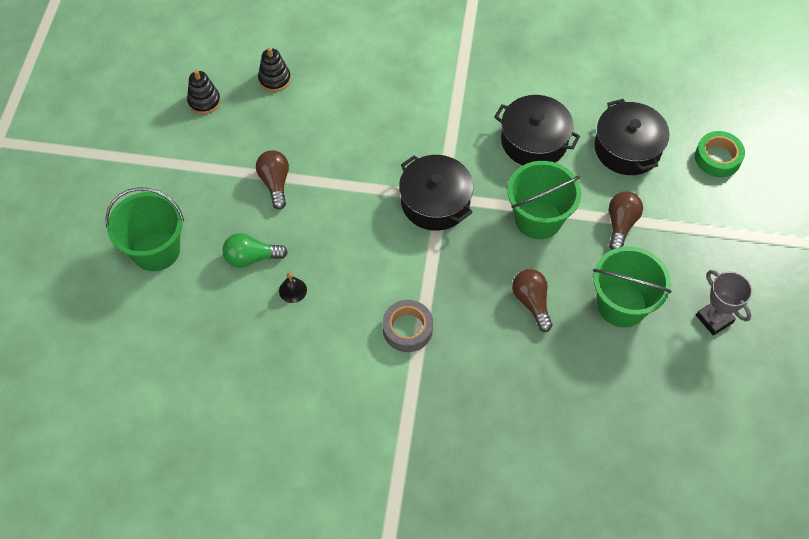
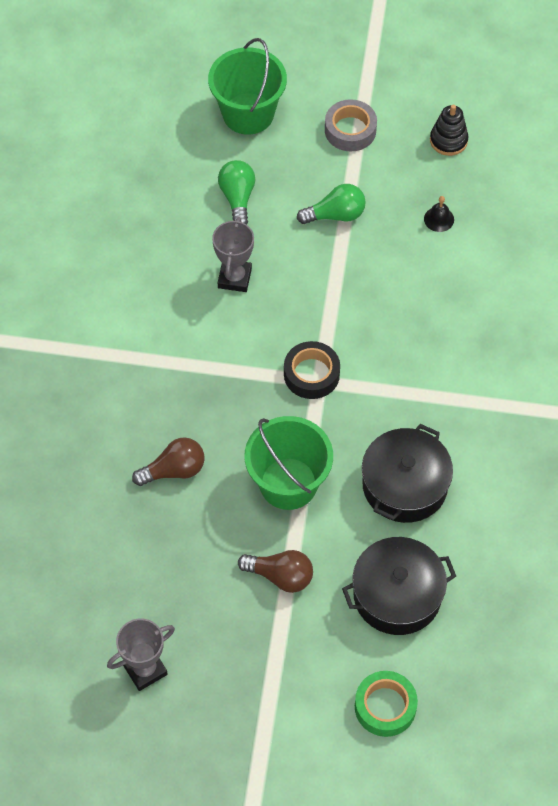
camera: 90 degrees right, 0 degrees up
(274, 79) = (486, 207): black stacking toy -> none
(275, 183) = (336, 215): brown light bulb -> green light bulb
(293, 290) = (196, 237): black bell -> black bell (439, 219)
(338, 259) = (234, 278): none -> grey trophy
(407, 329) = (145, 345): grey tape -> grey tape (350, 130)
(435, 202) = (311, 374): black pot -> black tape
(622, 305) = (167, 567): green bucket -> none

